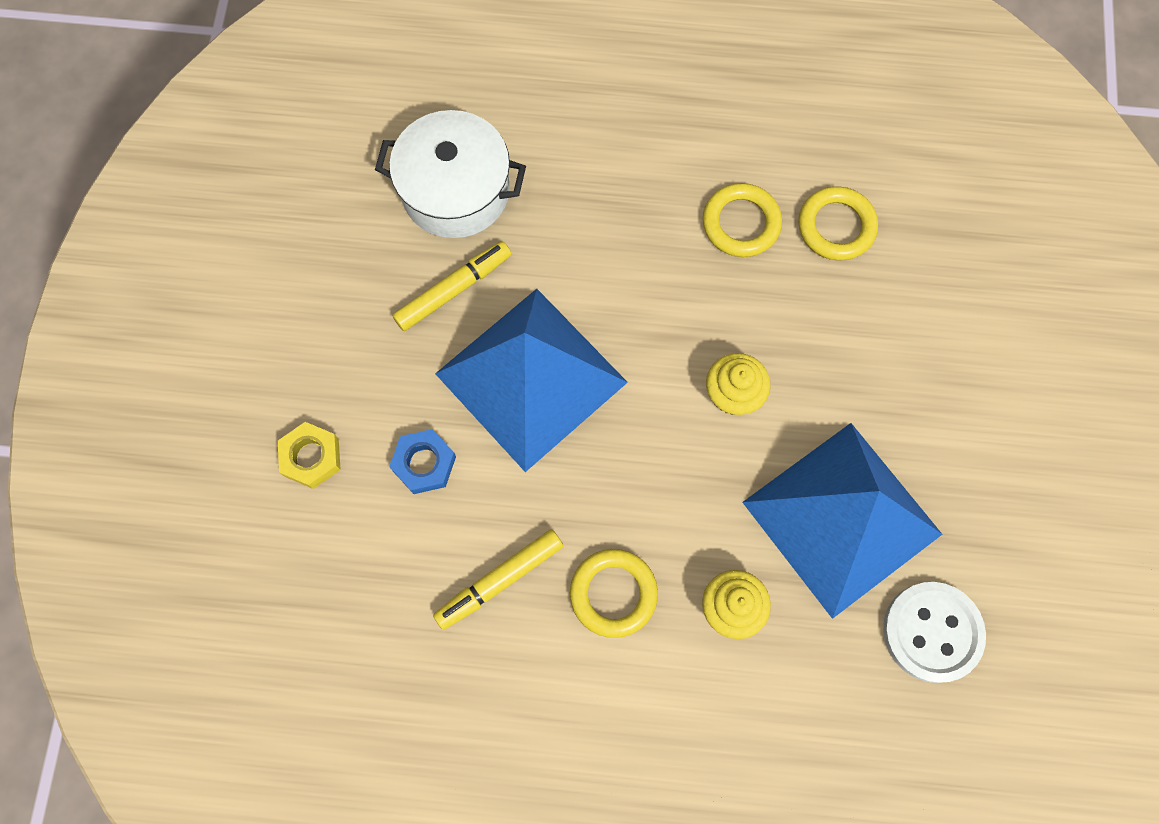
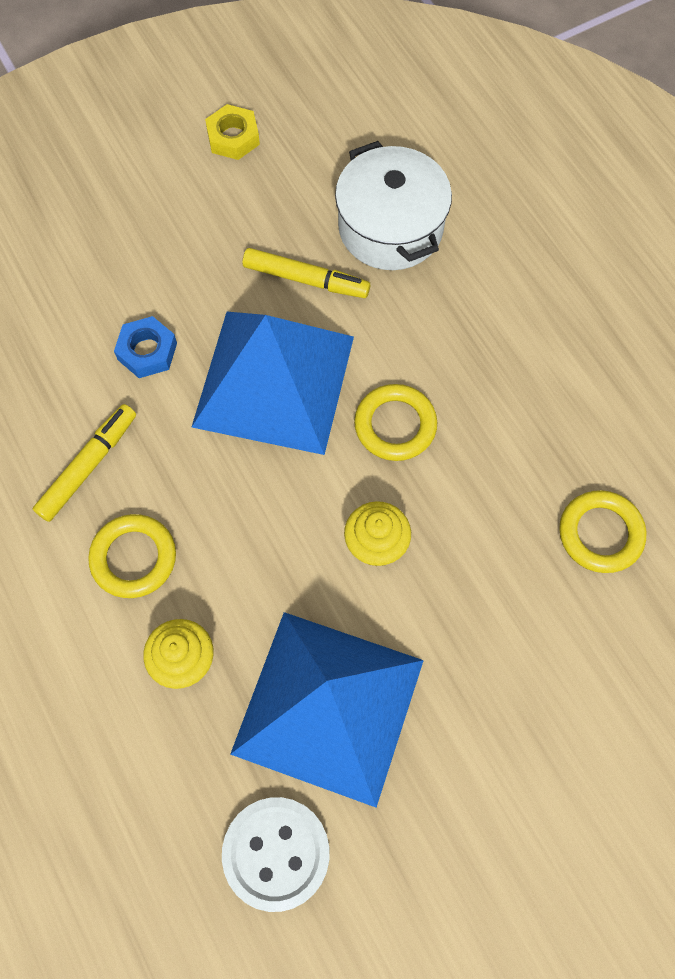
camera: 55 degrees right, 5 degrees down
(311, 457) = (98, 273): yellow nut -> yellow nut (233, 137)
(499, 581) = (88, 466): yellow marker -> yellow marker turned 105 degrees clockwise
(741, 223) = (538, 454): yellow ring -> yellow ring (395, 425)

